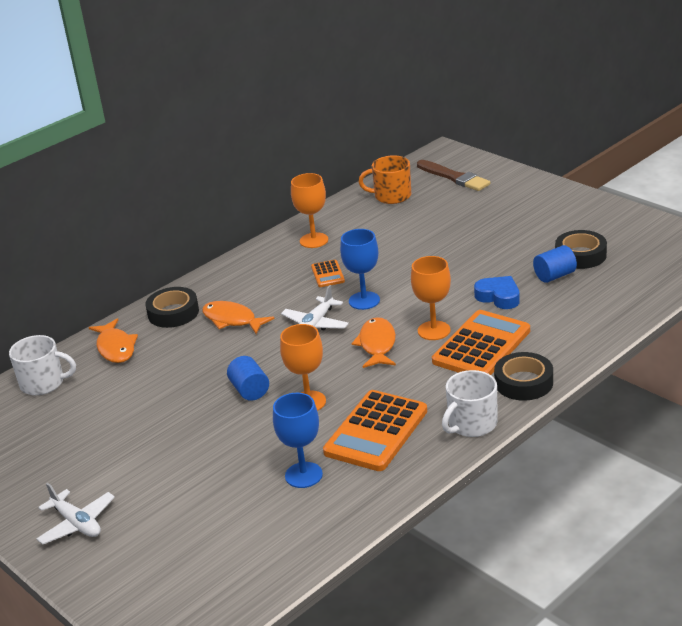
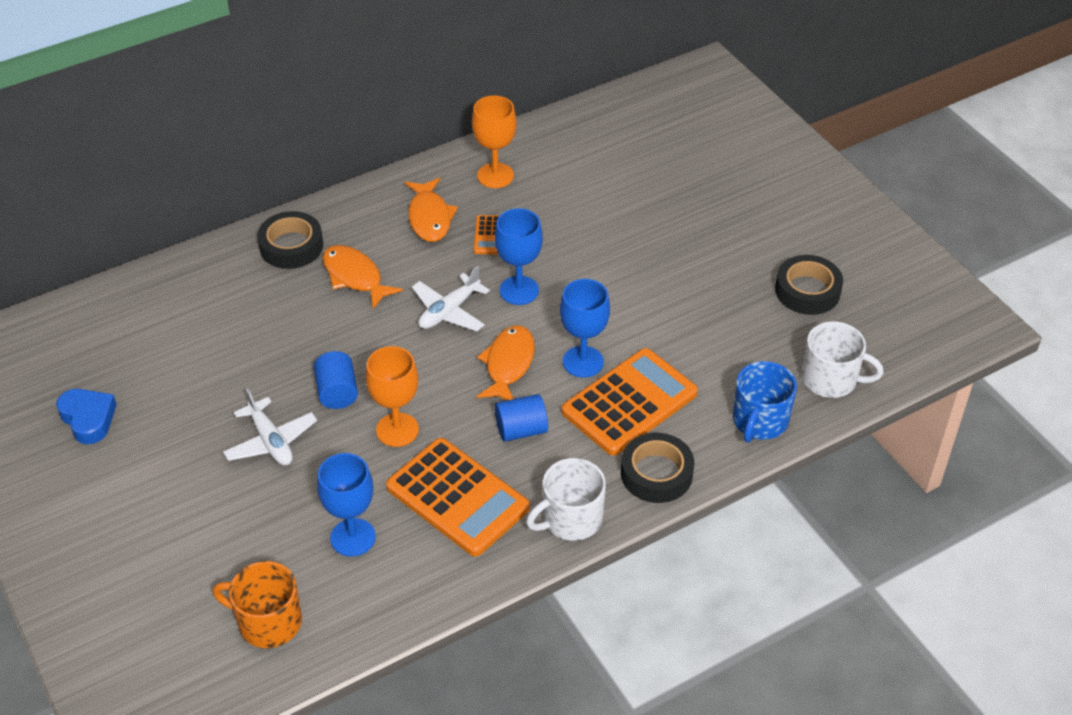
camera: 10 degrees right, 15 degrees up
(43, 383) = (111, 313): white mug -> white mug (831, 379)
(77, 523) = (83, 532): white plane -> white plane (271, 441)
(115, 348) = (208, 282): orange fish -> orange fish (429, 217)
(376, 432) = (457, 498): orange calculator -> orange calculator turned 90 degrees counterclockwise
(391, 196) = (615, 127): orange mug -> orange mug (268, 622)
(434, 330) = (583, 362): orange goblet -> blue goblet
(454, 177) = (704, 117): brown brush -> none
(498, 297) = (681, 330): blue heart -> blue heart (88, 419)
(554, 276) = (762, 315): blue cylinder -> blue cylinder (521, 430)
(585, 335) = (759, 421): none -> blue mug

